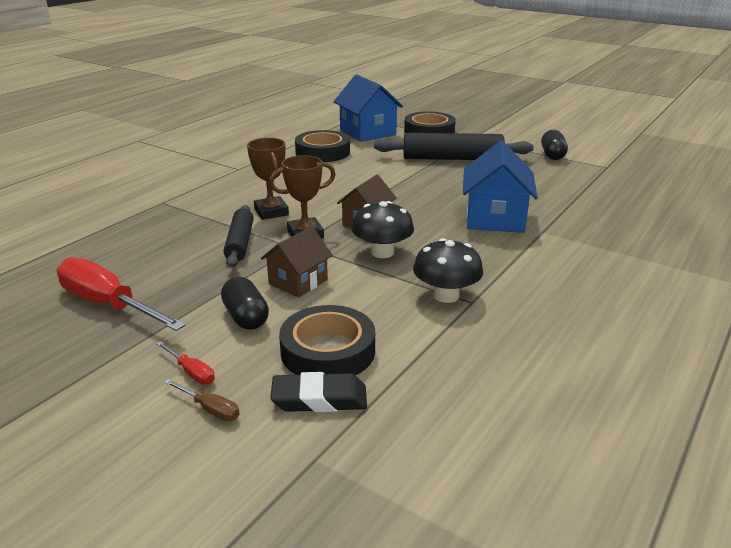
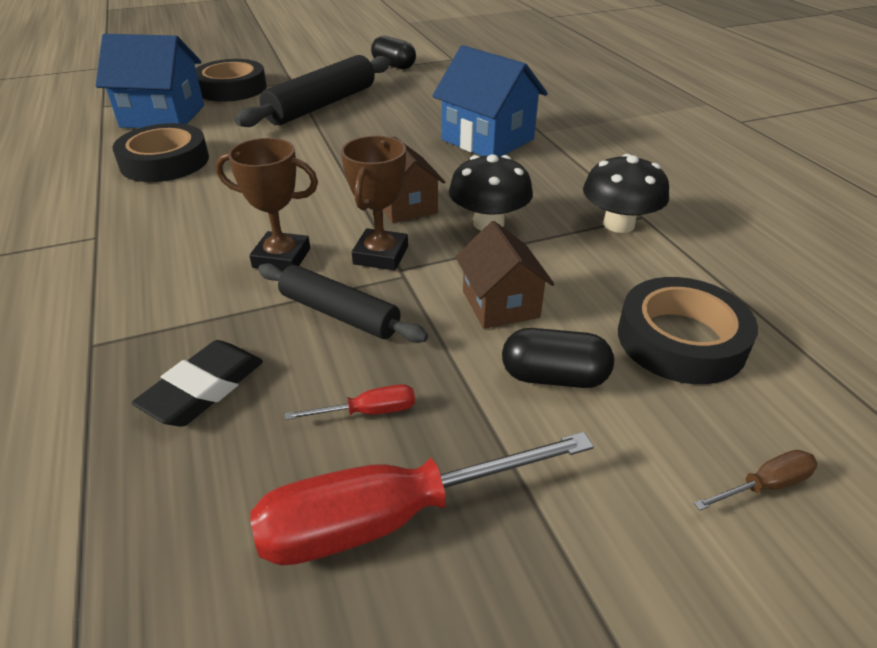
camera: 55 degrees left, 10 degrees up
(191, 372) = (664, 476): red screwdriver -> red screwdriver (368, 412)
(319, 399) = (779, 382): black eraser -> black eraser (203, 389)

